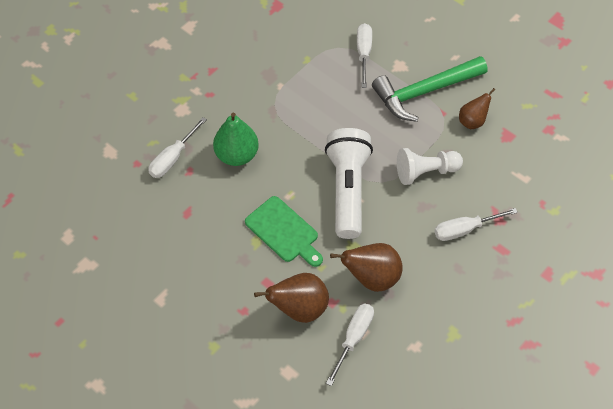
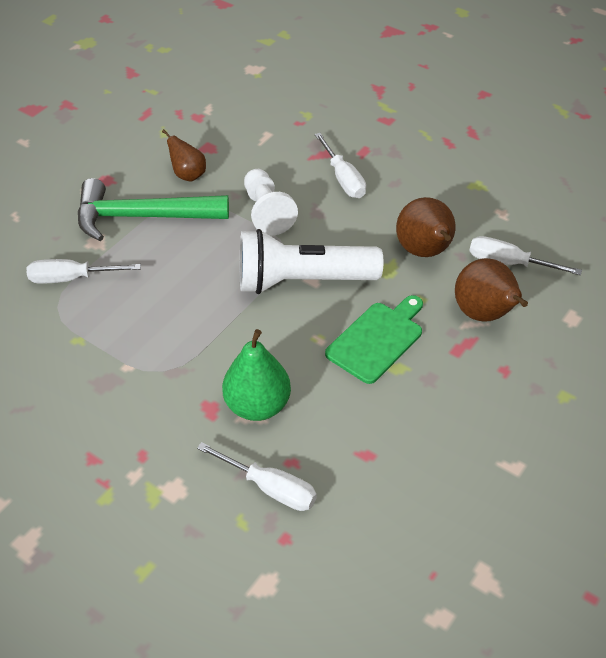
camera: 95 degrees left, 10 degrees down
(424, 92) = (142, 217): green hammer -> green hammer turned 120 degrees clockwise

